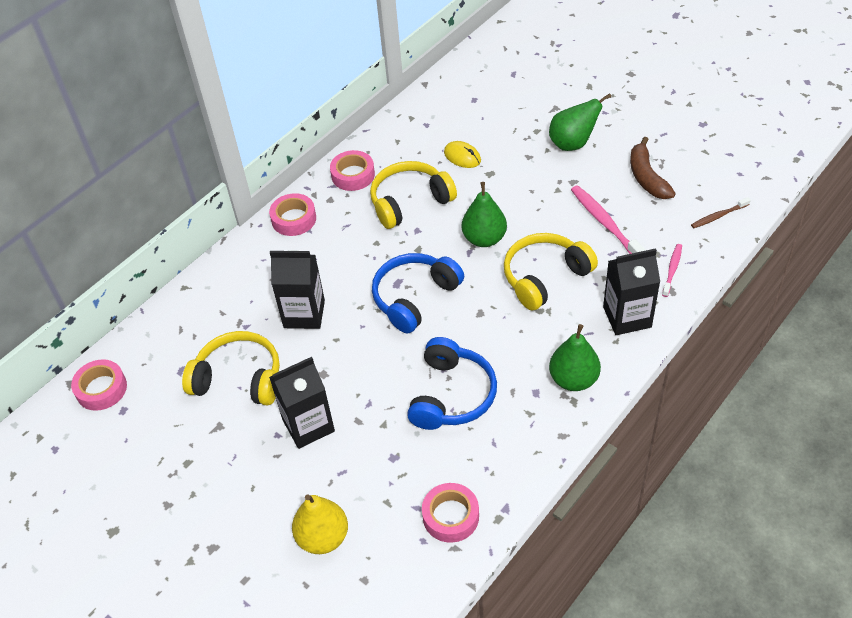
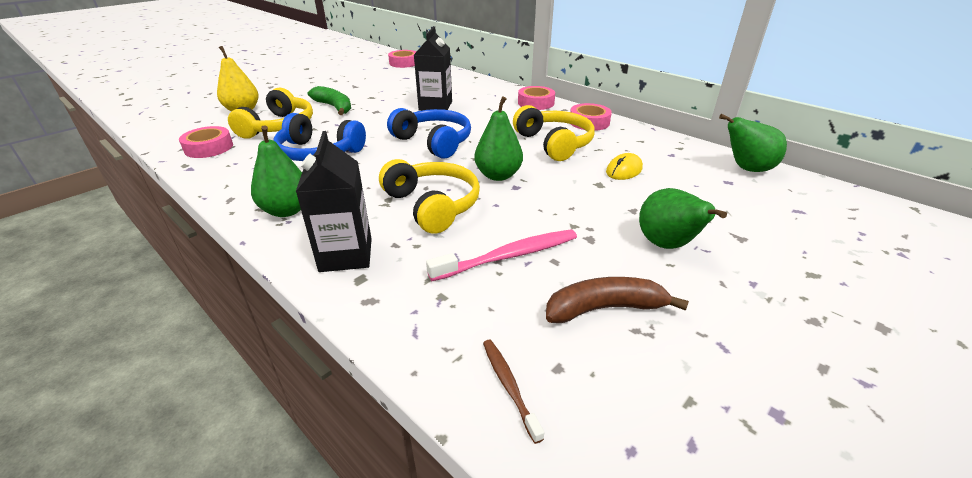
camera: 90 degrees right, 15 degrees down
(239, 378) = (389, 90): yellow headphones -> yellow headphones (279, 126)
(308, 425) = (334, 107): black carton -> green banana
(450, 85) = (746, 169): none -> green pear
(672, 270) = (406, 307): pink toothbrush -> none

